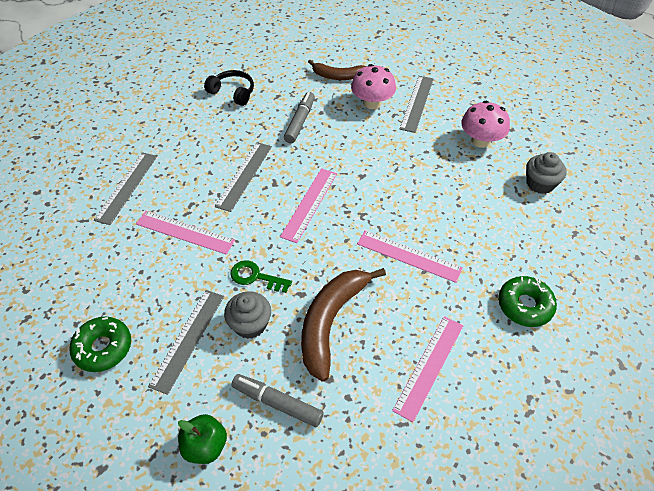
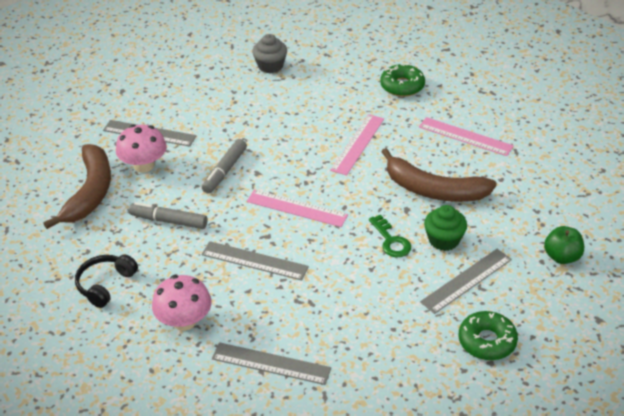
camera: 90 degrees left, 10 degrees down
(185, 232) = (338, 300): pink ruler -> none
(187, 339) = (466, 281): grey ruler -> grey ruler turned 60 degrees counterclockwise
(250, 324) = (444, 240): grey cupcake -> green cupcake
(255, 277) = (391, 240): green key -> green key turned 45 degrees counterclockwise
(277, 403) = (515, 218): grey marker -> grey marker (225, 171)
(338, 76) = (90, 192): brown banana -> brown banana, size x1.62
(481, 141) = (212, 95): pink mushroom -> pink mushroom (184, 321)

